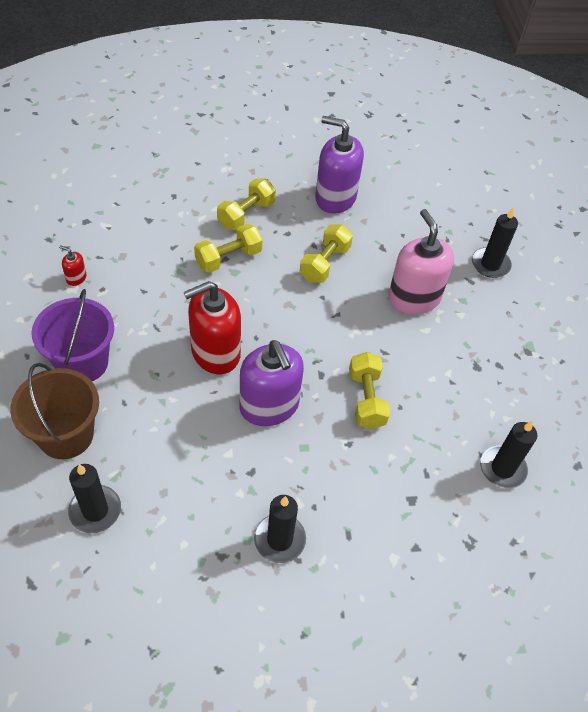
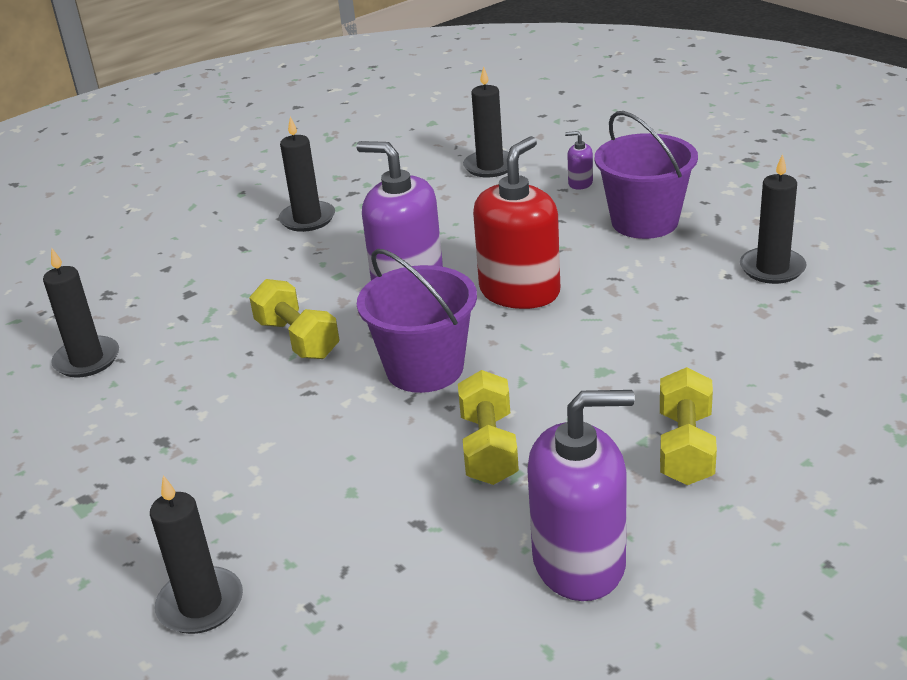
camera: 155 degrees right, 20 degrees down
(66, 435) = (580, 183): brown bucket -> purple soap dispenser
(76, 278) = (772, 268): red soap dispenser -> black candle
(228, 258) = (630, 380): yellow dumbbell -> none
(314, 329) = (424, 369): none -> purple bucket
(414, 298) = (309, 476): pink soap dispenser -> none

